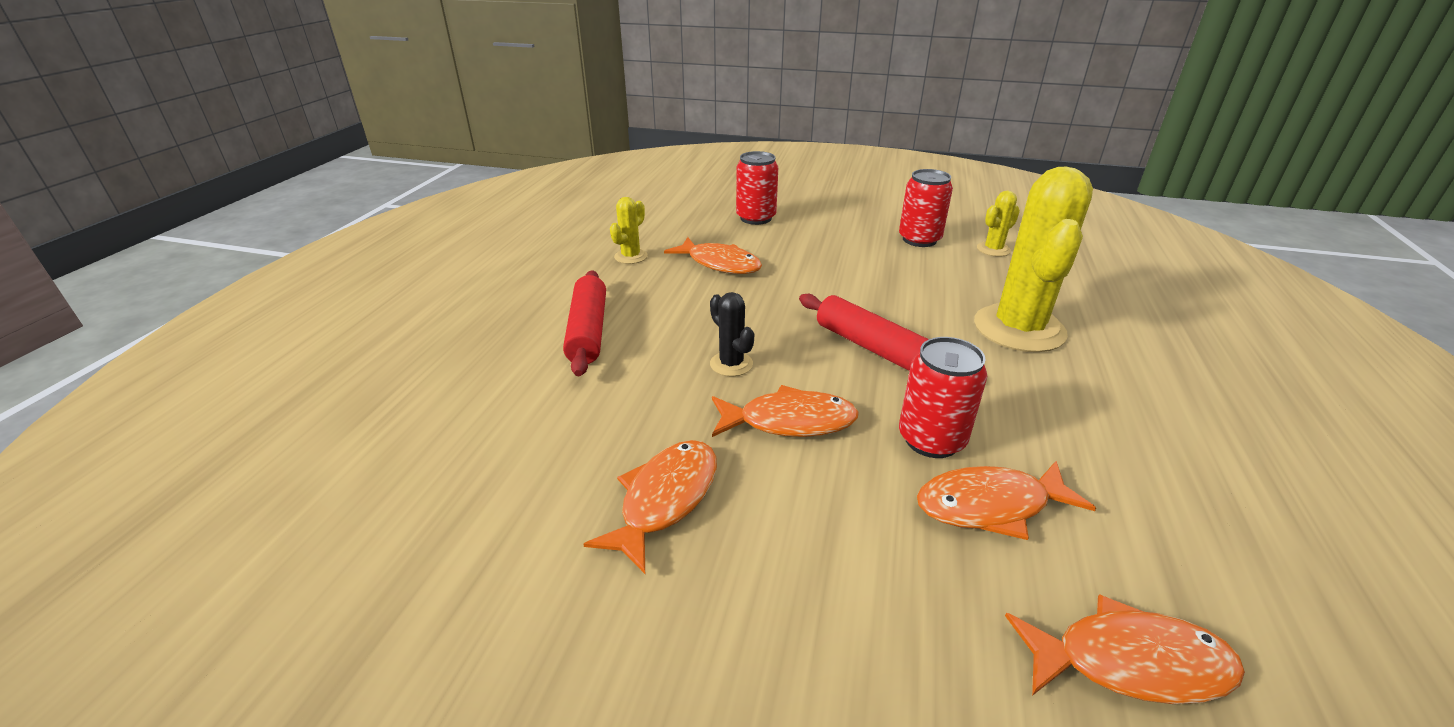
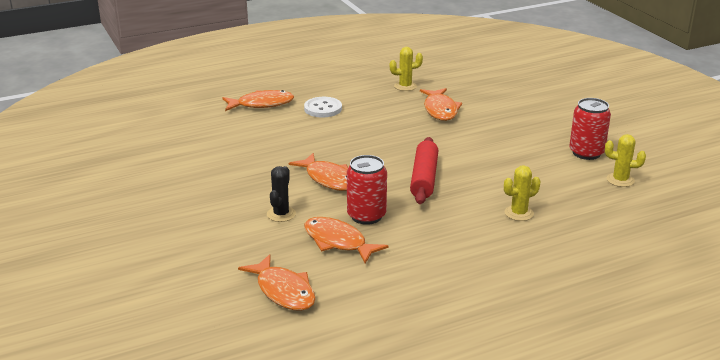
camera: 50 degrees right, 5 degrees down
(588, 331) = (323, 109): red rolling pin -> white button
(665, 499) = (243, 173): orange fish -> orange fish (262, 104)
(731, 364) = (351, 150): black cactus -> black cactus (281, 214)
(756, 218) = (516, 97): red can -> none
(1019, 329) = (519, 213): yellow cactus -> yellow cactus, size x0.46

